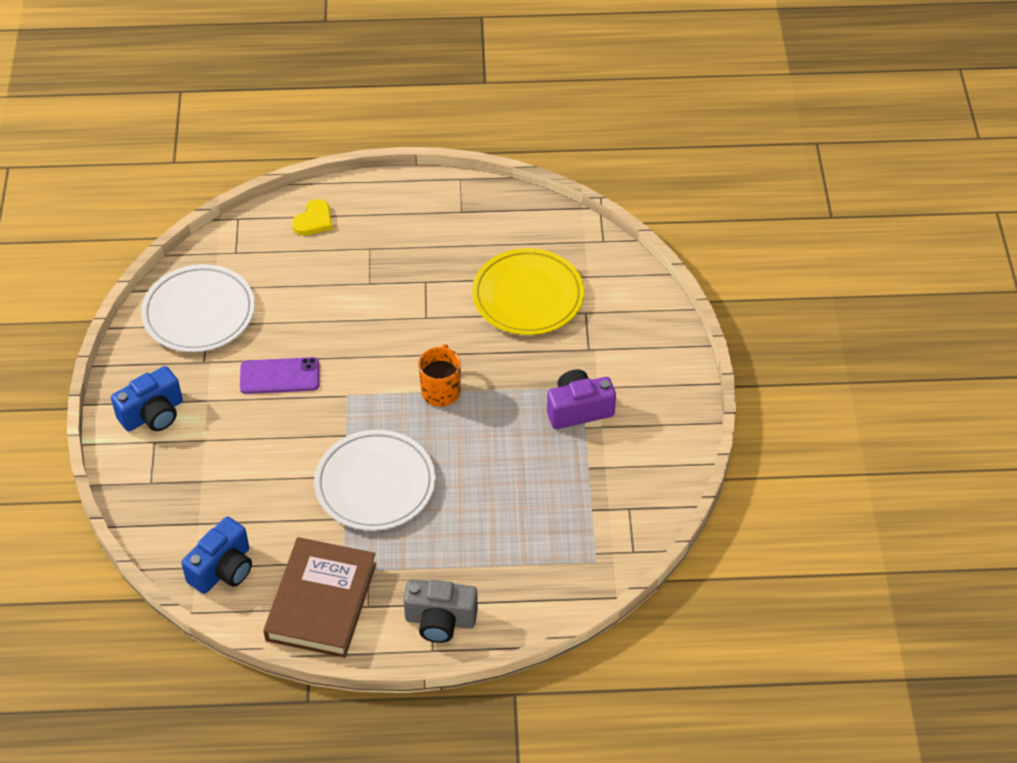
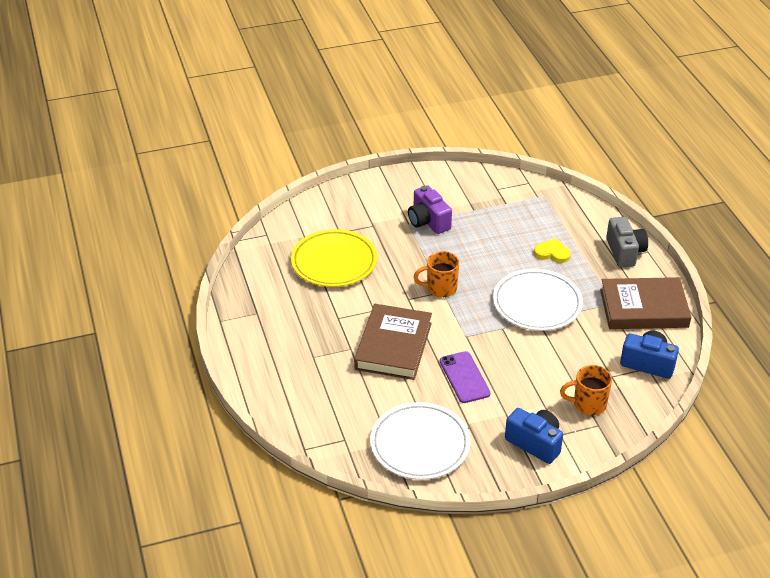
camera: 105 degrees left, 10 degrees down
(185, 483) = (588, 404): none -> orange mug
(314, 220) = (292, 398): yellow heart -> yellow heart (552, 253)
(357, 322) = (393, 346): none -> brown book

